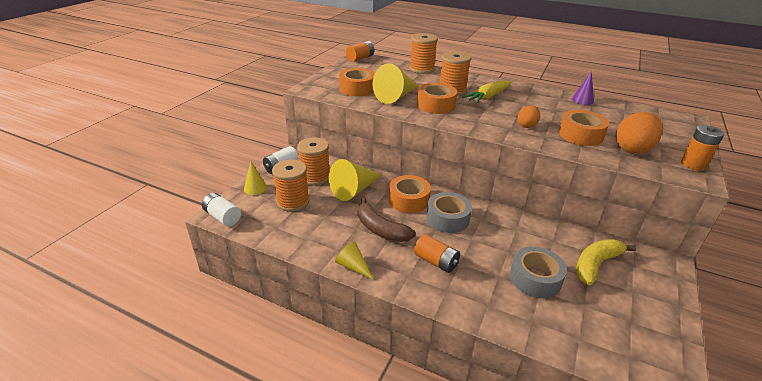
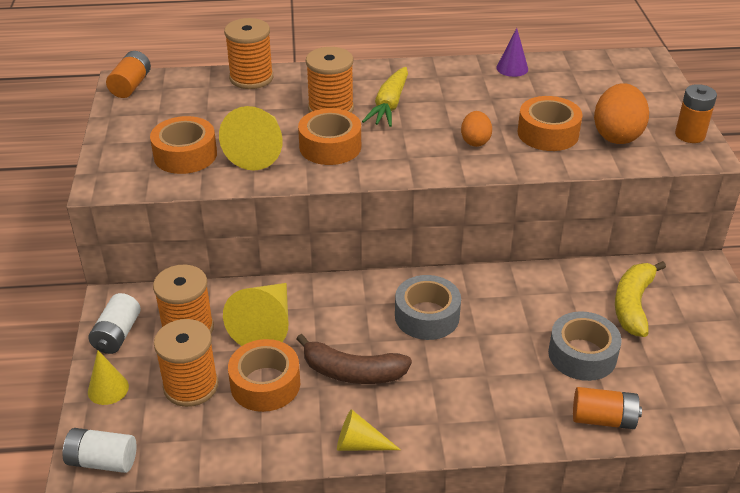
camera: 30 degrees left, 5 degrees up
(408, 200) = (355, 309): orange tape -> orange tape (265, 384)
(436, 261) = (457, 386): orange battery -> orange battery (603, 419)

